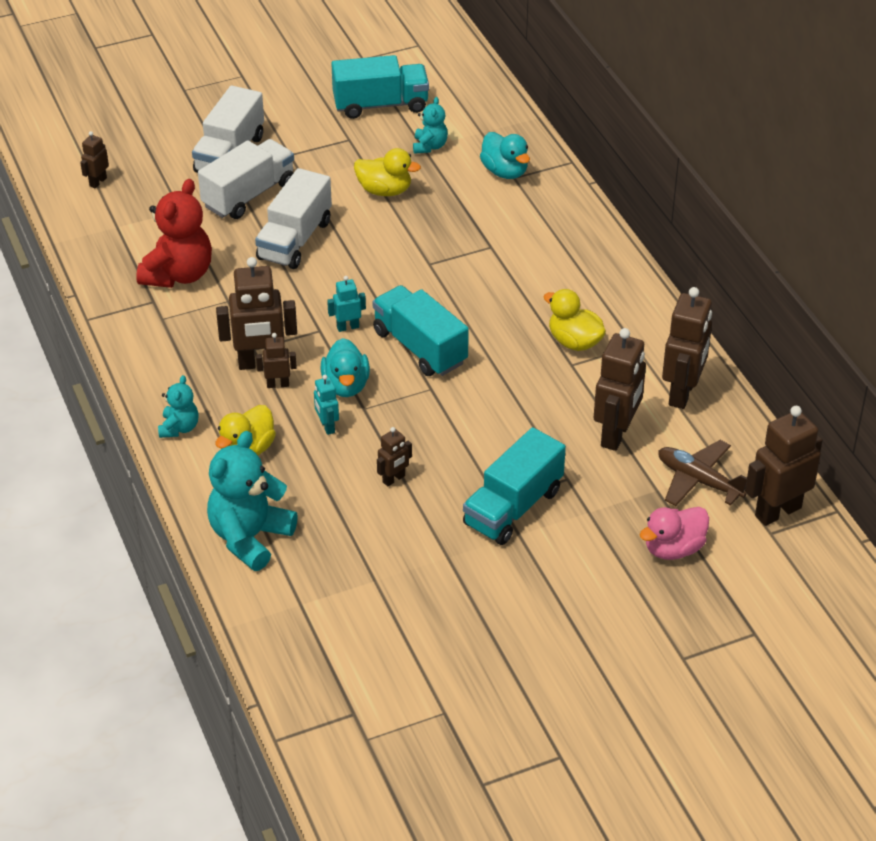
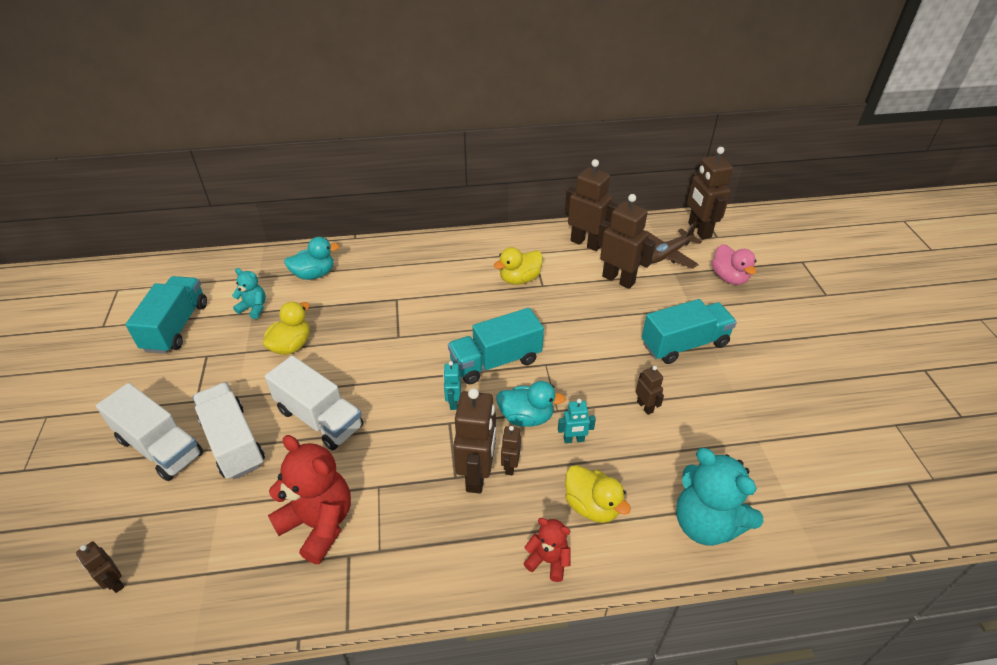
camera: 75 degrees left, 0 degrees up
(179, 428) = (548, 560): turquoise teddy bear -> red teddy bear
(513, 507) = (684, 344): turquoise truck -> turquoise truck turned 75 degrees counterclockwise

